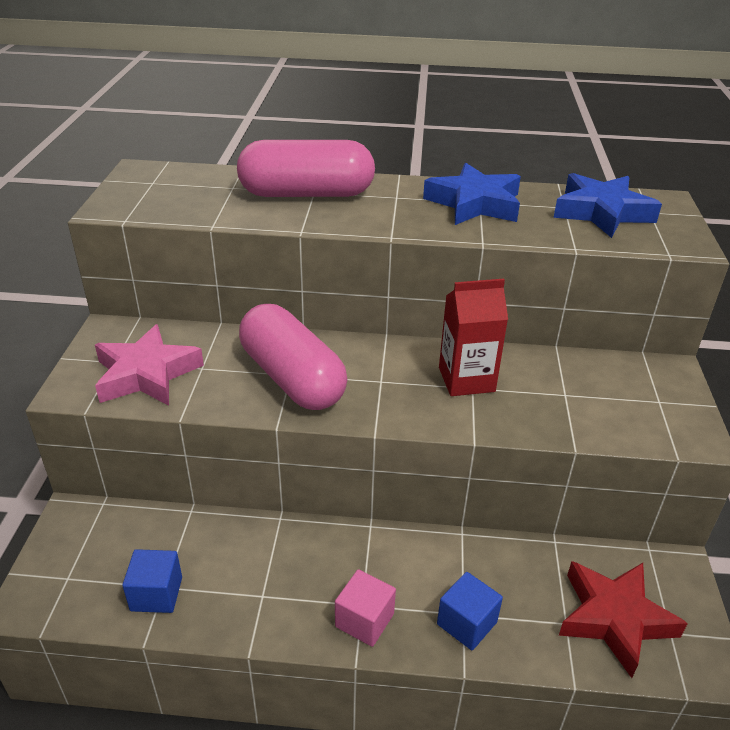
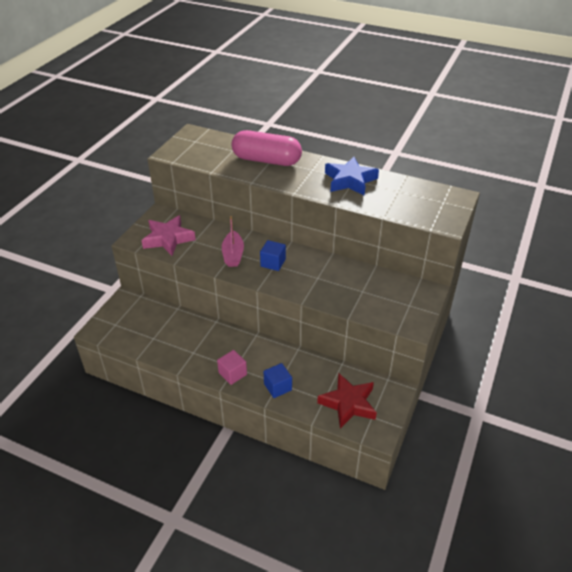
camera: 20 degrees right, 5 degrees up
(156, 594) = (149, 340): blue cube -> blue cube (273, 263)
(292, 378) = (233, 255): pink capsule -> pink boat
(466, 379) = (317, 273): red carton -> none
(601, 212) = (415, 197): blue star -> none

